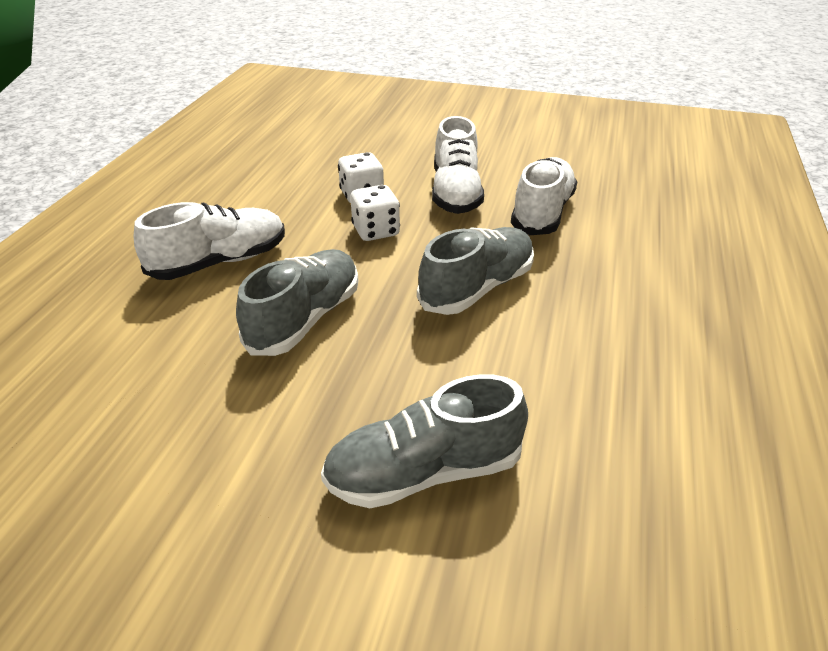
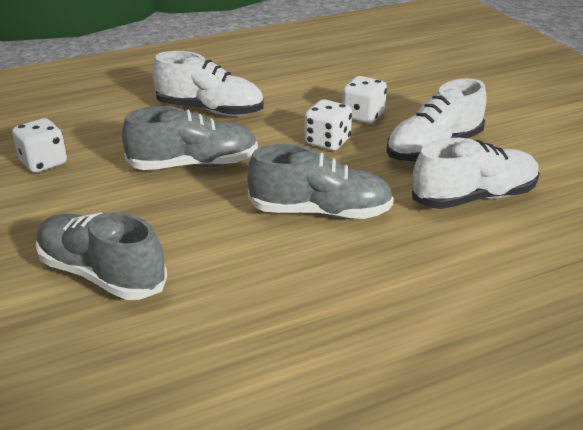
camera: 50 degrees right, 5 degrees down
(138, 424) = (43, 163): none -> white dice

